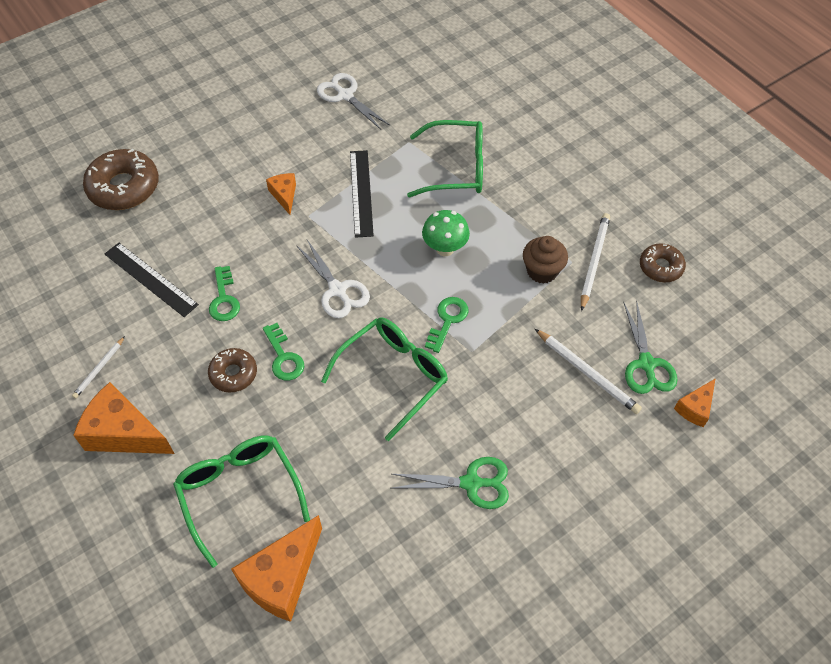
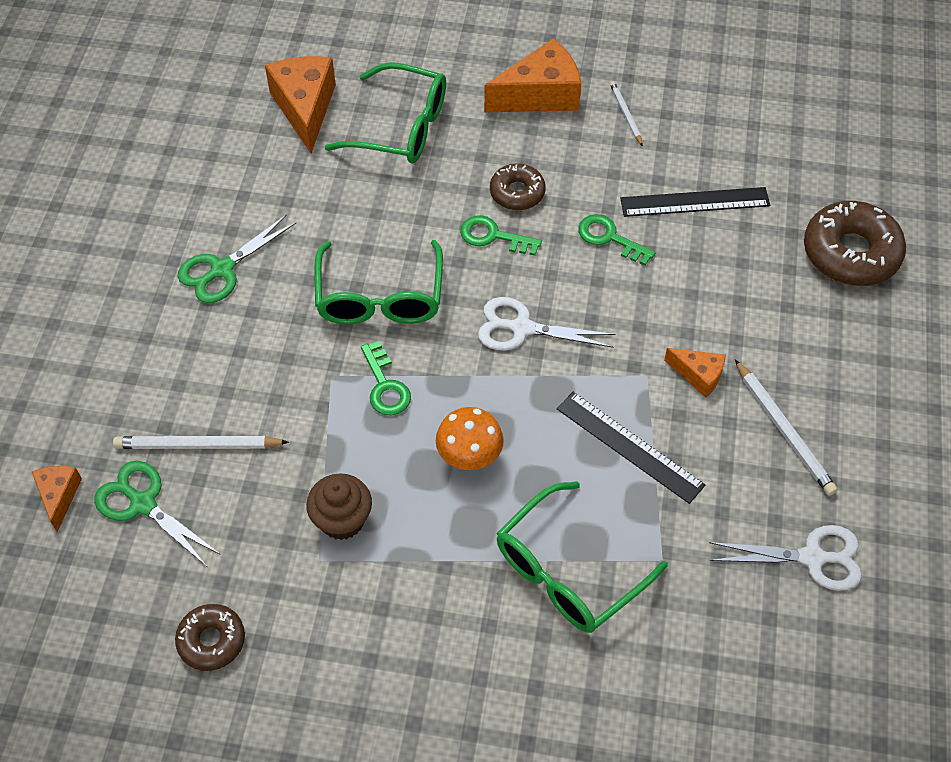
camera: 135 degrees right, 0 degrees up
(445, 249) = (469, 458): green mushroom -> orange mushroom
(593, 261) = (295, 581): white pencil -> white pencil (784, 430)

